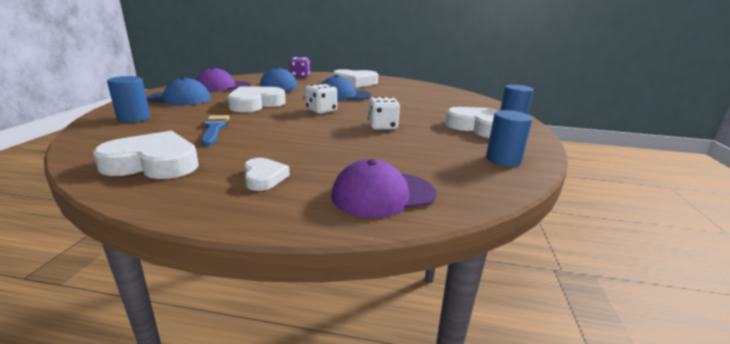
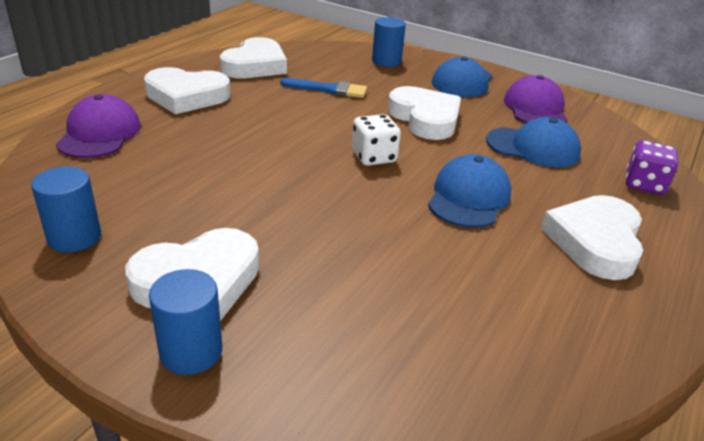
camera: 110 degrees right, 10 degrees up
(264, 178) = (186, 96): white heart -> white heart, size x1.85
(382, 126) = (271, 186): white dice -> none

